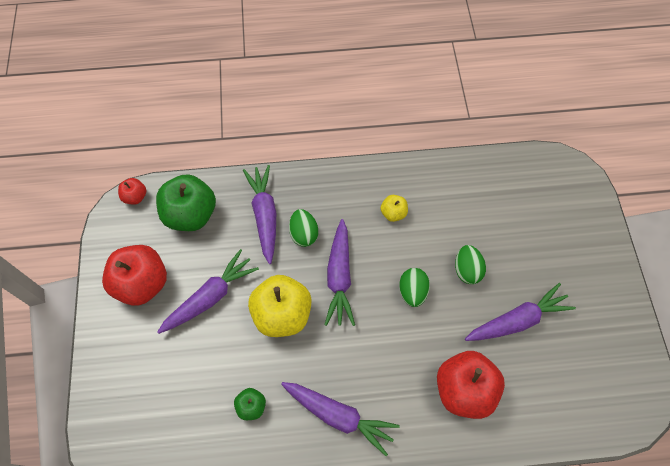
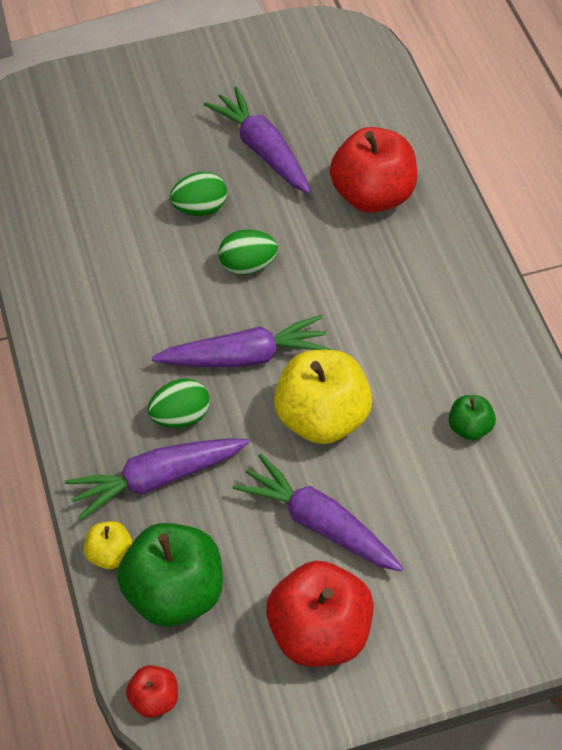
camera: 100 degrees left, 10 degrees down
(338, 416) = (449, 323): purple carrot -> none
(393, 213) = (122, 305): yellow apple -> yellow apple (110, 554)

